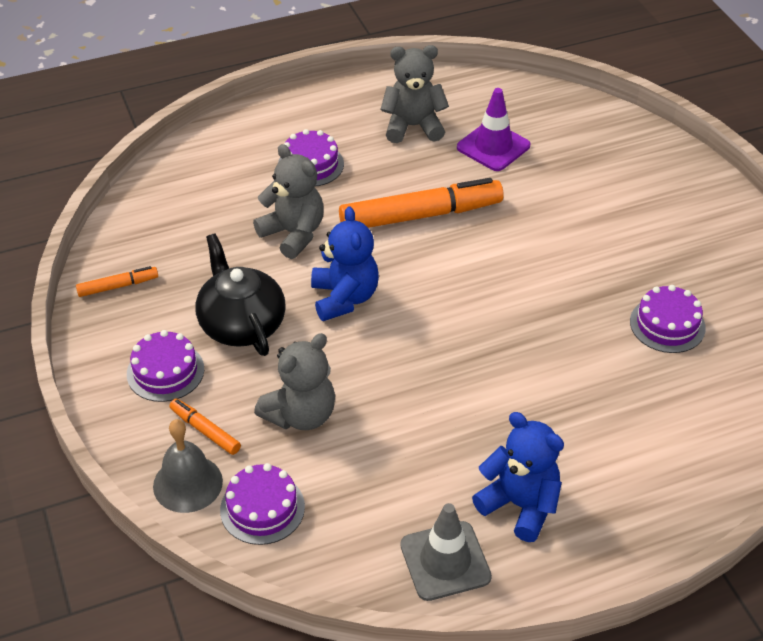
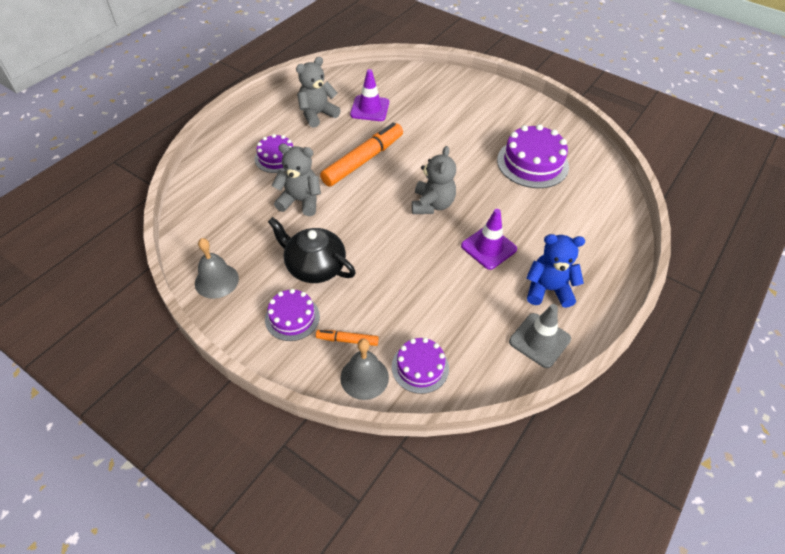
camera: 35 degrees left, 5 degrees up
(118, 286) = (216, 280): orange marker -> grey bell
(301, 415) = (394, 301): grey teddy bear -> grey teddy bear (432, 204)
(344, 298) = (361, 224): blue teddy bear -> none
(488, 409) = (488, 247): none -> purple traffic cone
(667, 324) = (532, 163): purple cake -> purple cake, size x1.64

